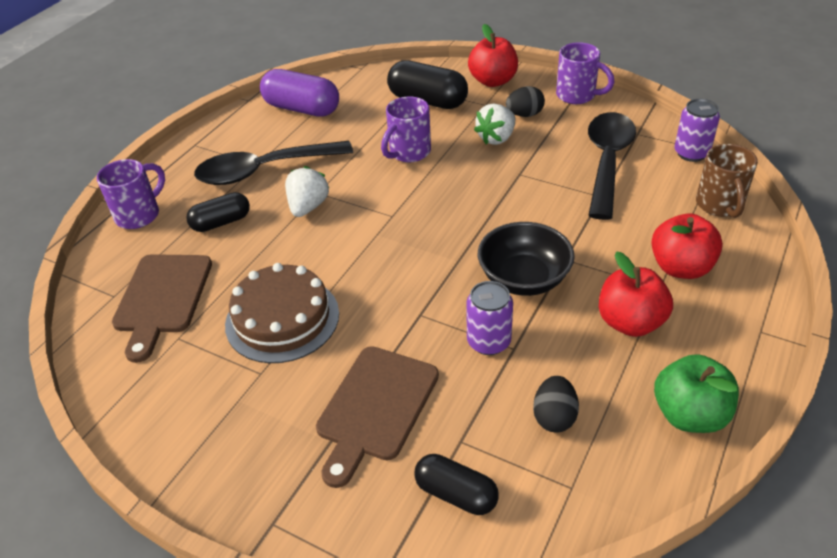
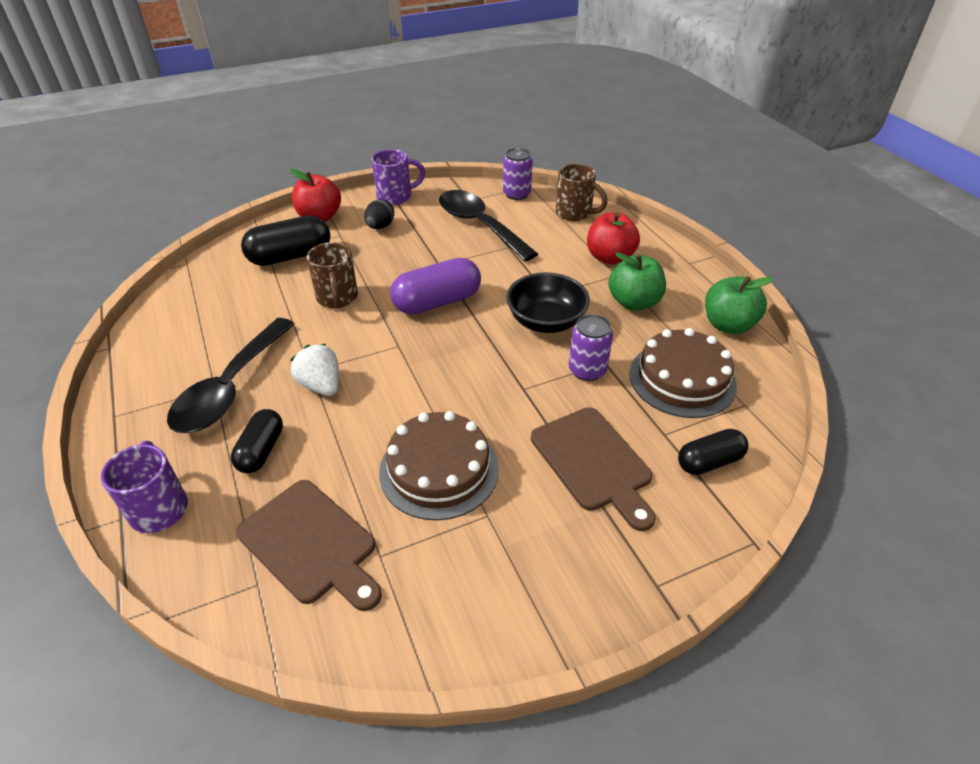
camera: 55 degrees left, 0 degrees up
(302, 109) = (182, 323): purple capsule -> purple capsule (437, 302)
(408, 153) = (337, 298): purple mug -> brown mug
(496, 138) = (386, 252): white strawberry -> none
(554, 417) = (682, 379): black egg -> brown cake
(630, 322) = (634, 302): red apple -> green apple

